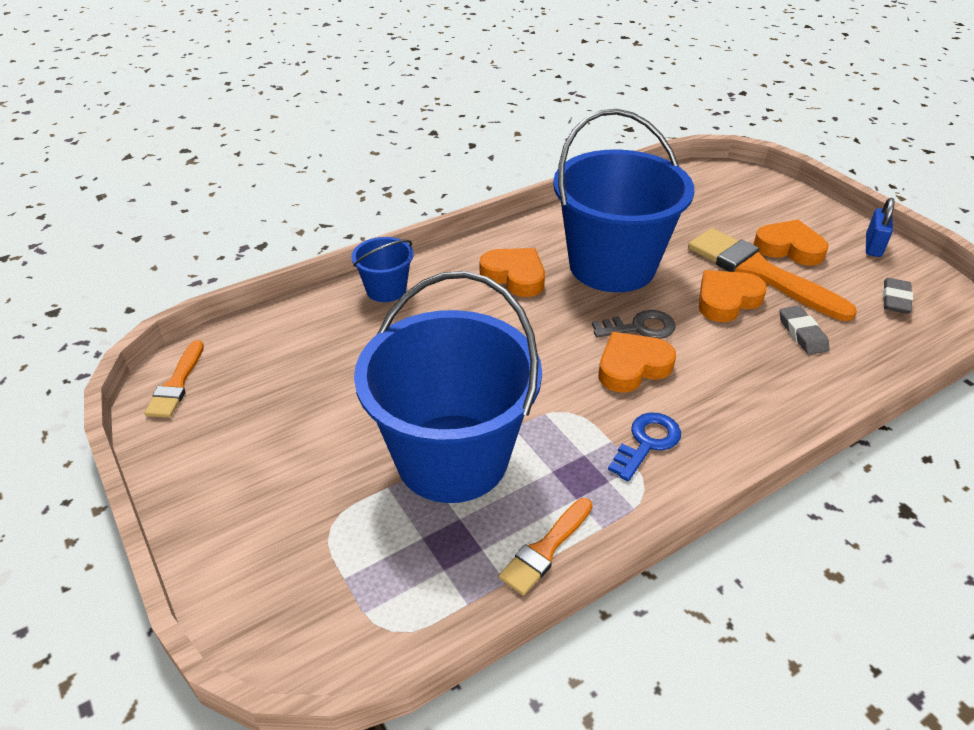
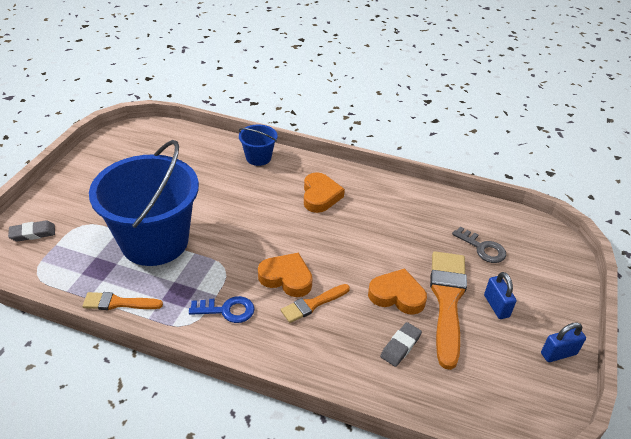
camera: 50 degrees right, 0 degrees up
(177, 384) = (131, 134): orange brush -> orange brush (313, 304)
(612, 266) = (375, 230): blue bucket -> none
(640, 327) = (326, 266): grey key -> grey key (482, 248)
(789, 248) = (496, 306): orange heart -> blue padlock
(895, 299) = (500, 387): grey eraser -> grey eraser (33, 233)

